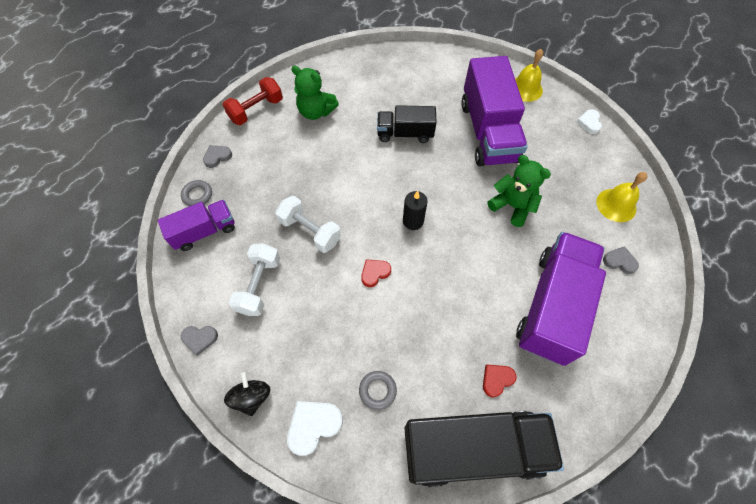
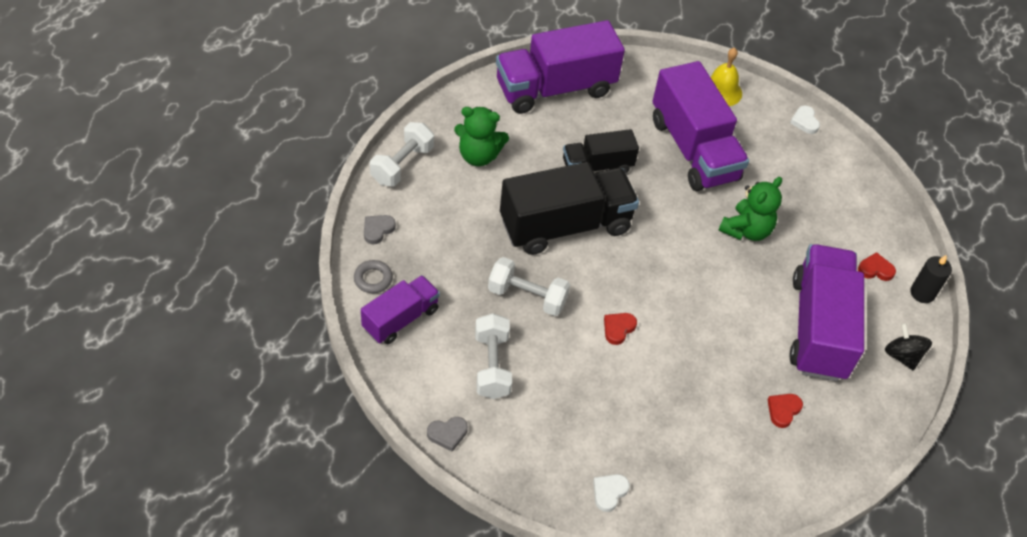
camera: 20 degrees left, 10 degrees down
(252, 397) = (531, 479): black spinning top -> black spinning top (902, 356)
(256, 110) = (402, 165): red dumbbell -> white dumbbell
(313, 425) = (609, 492): white heart -> white heart, size x0.64
(377, 390) = (664, 445): grey ring -> none
(393, 69) = (555, 88): none -> purple truck
(413, 221) = (641, 265): black candle -> black candle (922, 293)
(473, 448) = (779, 478): black truck -> black truck (565, 225)
(512, 206) = (746, 230): green teddy bear -> green teddy bear turned 105 degrees clockwise
(616, 205) = (857, 210): yellow bell -> none
(619, 261) = (875, 269): grey heart -> red heart

